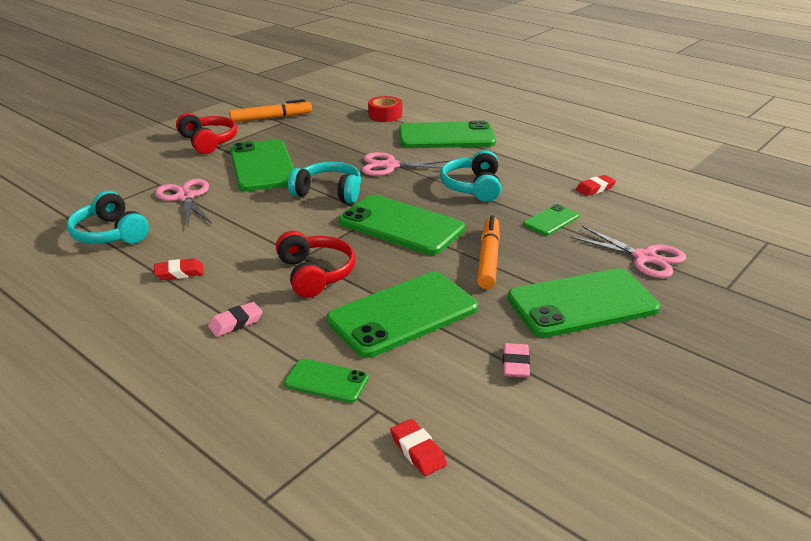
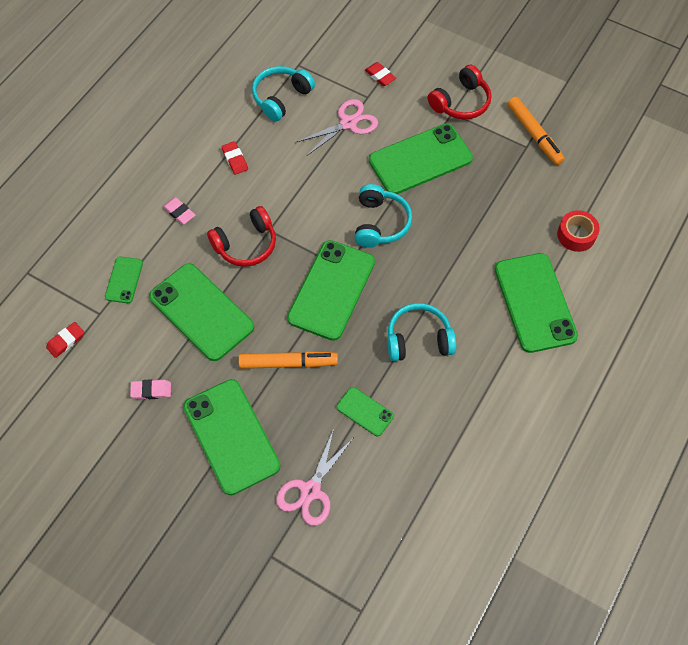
camera: 80 degrees right, 30 degrees up
(390, 166) = (447, 262): pink scissors -> none
(595, 188) = (442, 453): red eraser -> red eraser (380, 76)

